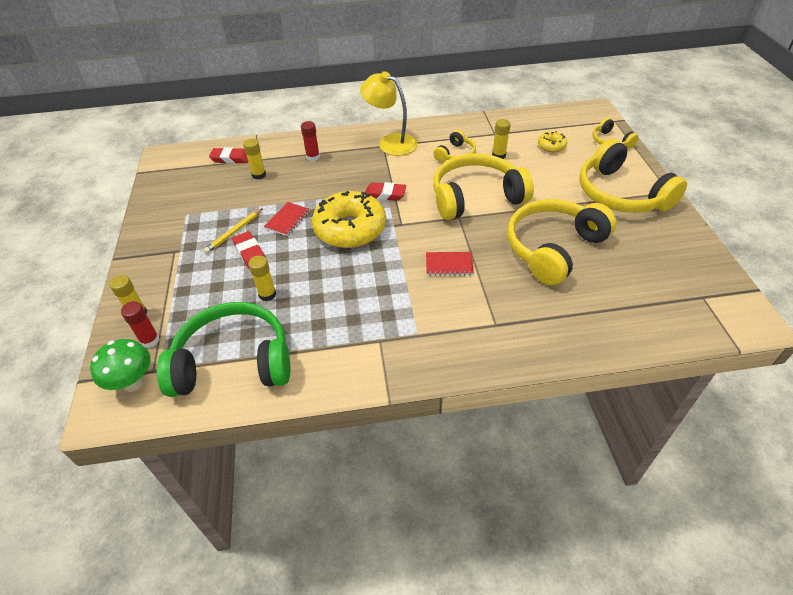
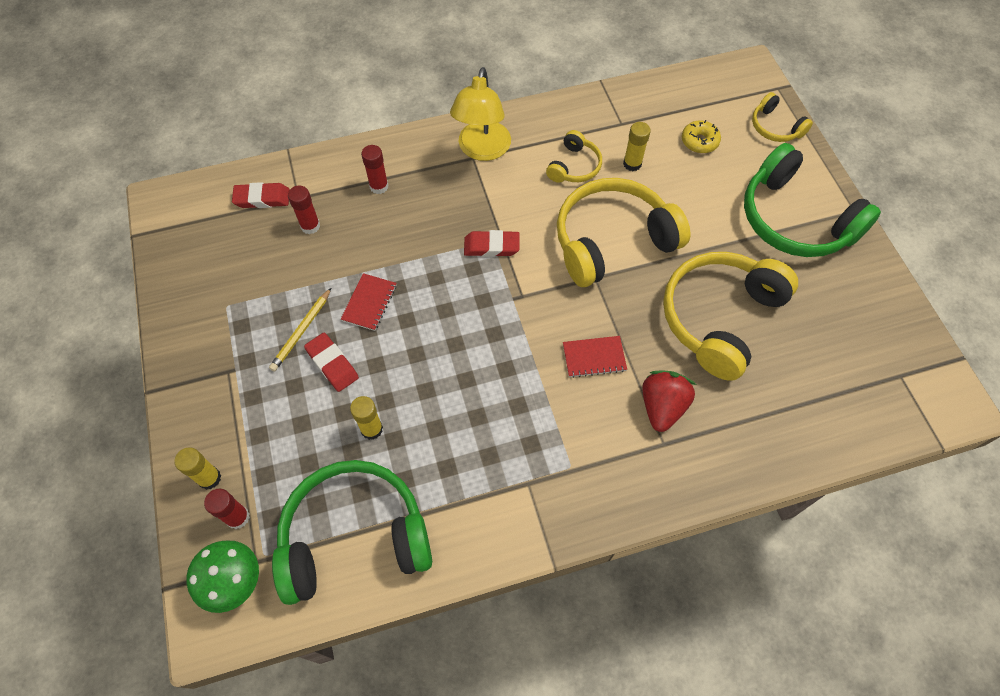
camera: 10 degrees left, 15 degrees up
(259, 175) = (310, 226): yellow glue stick -> red glue stick
(350, 229) = (456, 311): yellow donut -> none
(391, 142) = (482, 150): yellow lamp -> yellow lamp turned 105 degrees counterclockwise
(498, 300) = (662, 406): none -> red strawberry
(621, 194) = (795, 219): yellow headphones -> green headphones

